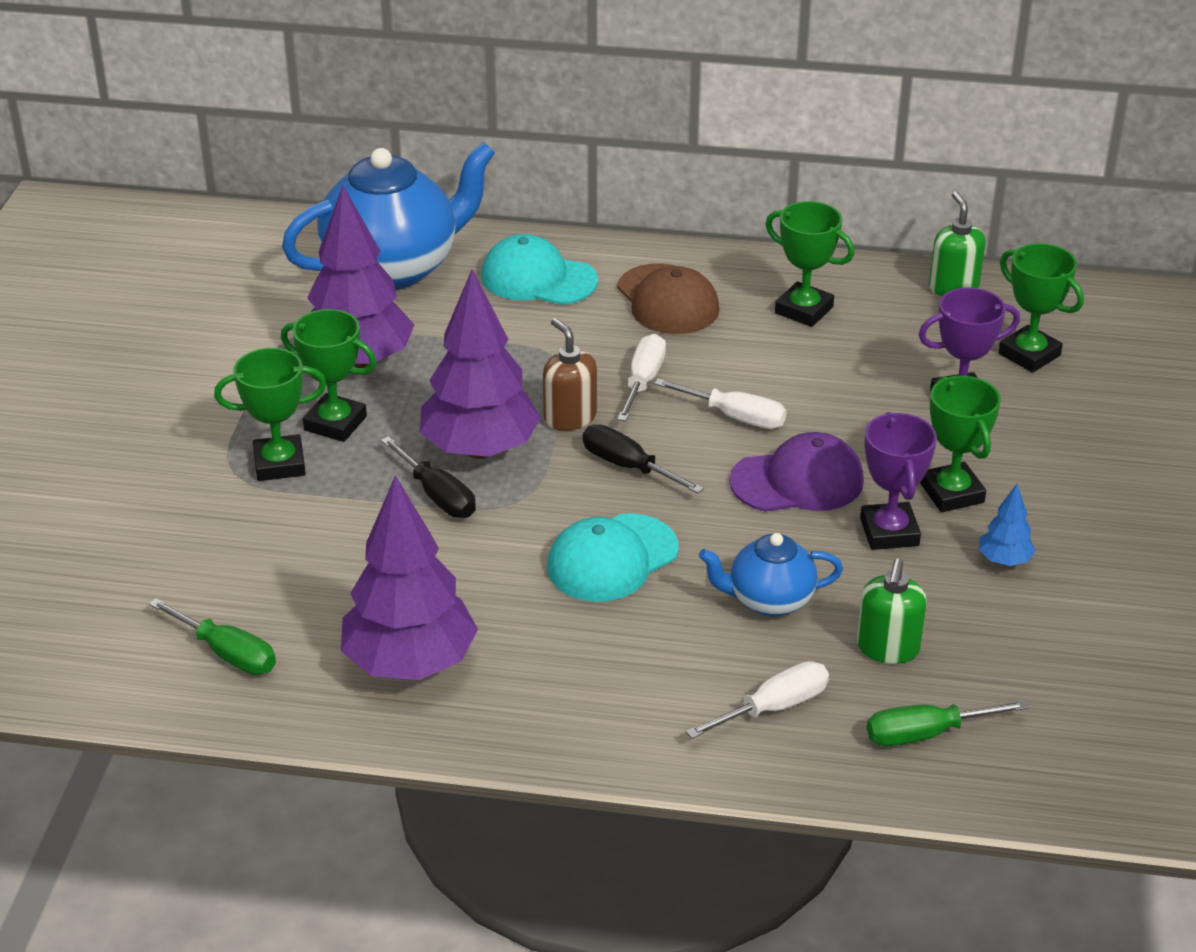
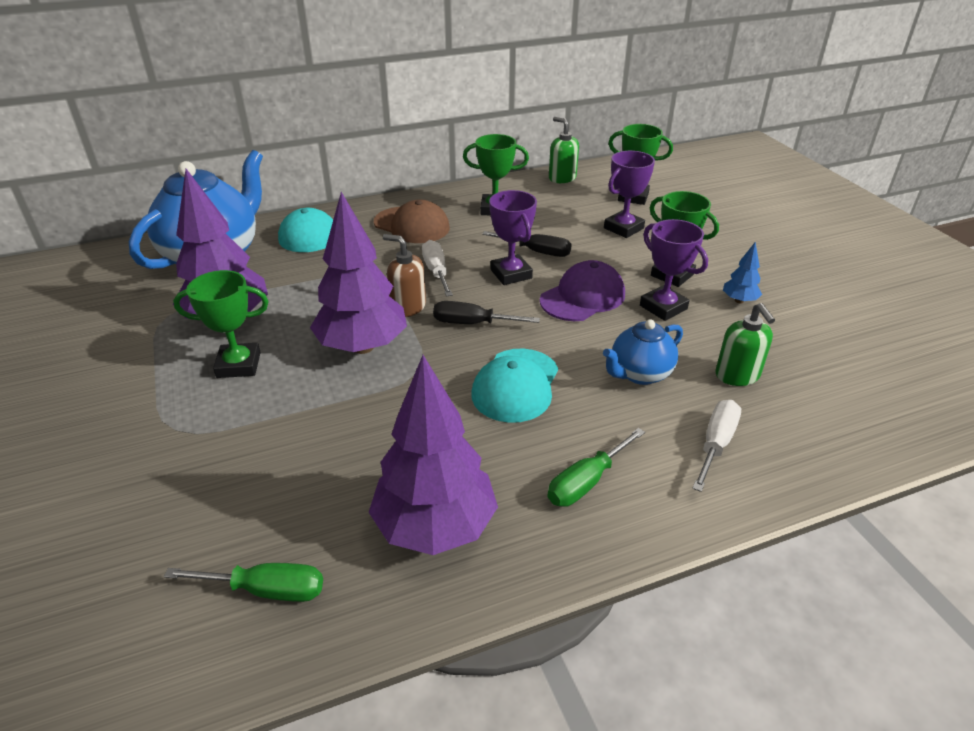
camera: 30 degrees left, 0 degrees up
(279, 464) = (211, 409): green trophy -> none
(437, 495) = (356, 388): black screwdriver -> black screwdriver (536, 252)
(735, 417) = (511, 274): white screwdriver -> purple trophy
(926, 734) = (818, 421): green screwdriver -> green screwdriver (586, 482)

